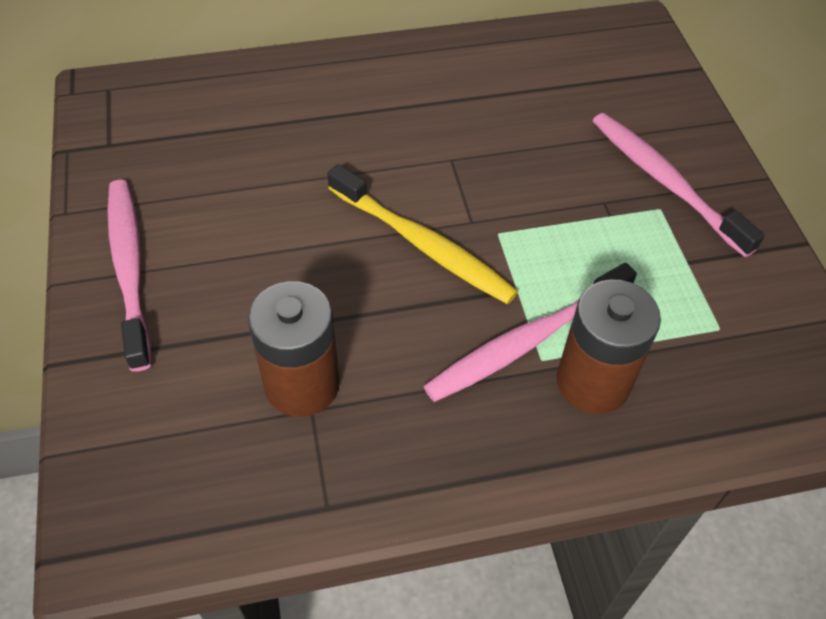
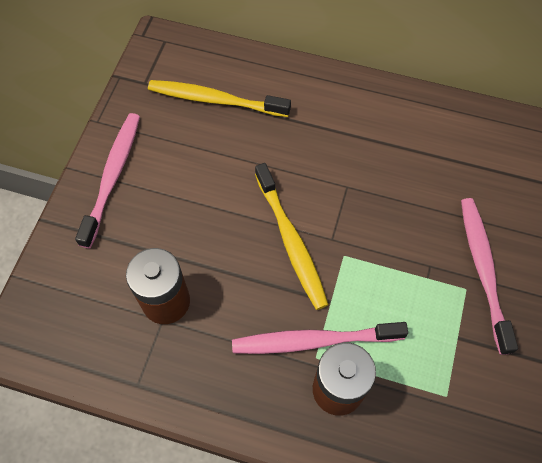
camera: 30 degrees right, 10 degrees up
(221, 129) = (215, 100): none -> yellow toothbrush

